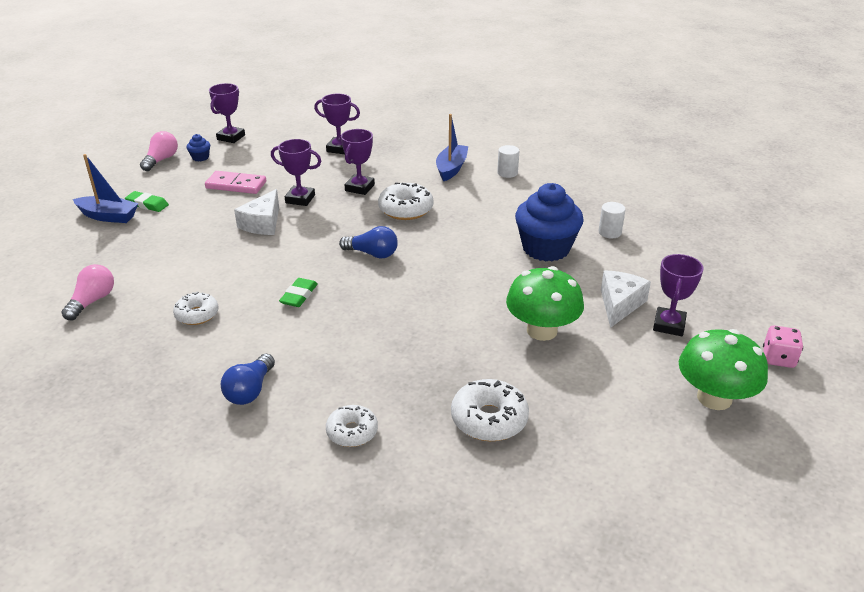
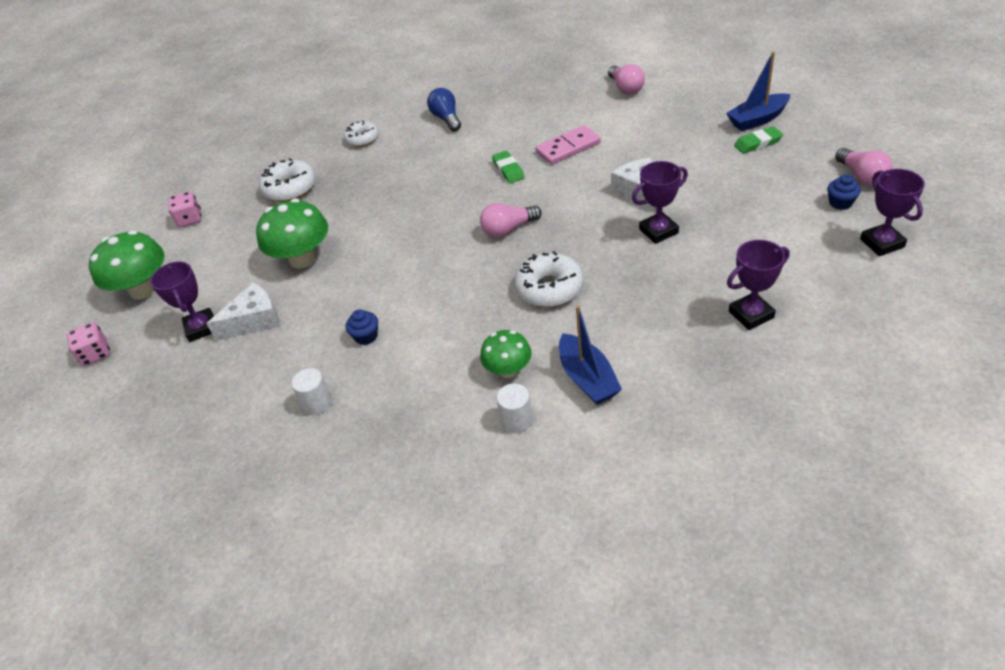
camera: 145 degrees right, 10 degrees up
(197, 314) = (549, 122): white donut -> none
(236, 185) = (739, 203): pink domino -> pink domino (568, 147)
(359, 188) = (632, 280): purple trophy -> none
(372, 254) = (508, 229): blue light bulb -> pink light bulb
(484, 190) = (508, 370): none -> green mushroom
(546, 248) = (366, 336): blue cupcake -> blue cupcake, size x0.42
(619, 304) = (254, 321): white cheese -> white cheese turned 105 degrees counterclockwise
(627, 458) = (190, 219): none -> pink dice

